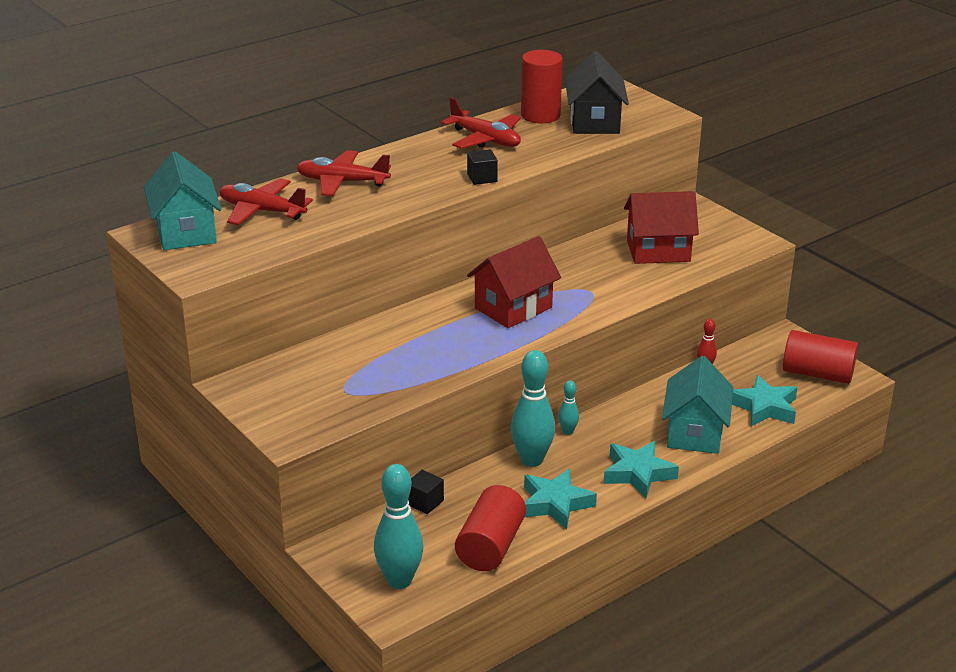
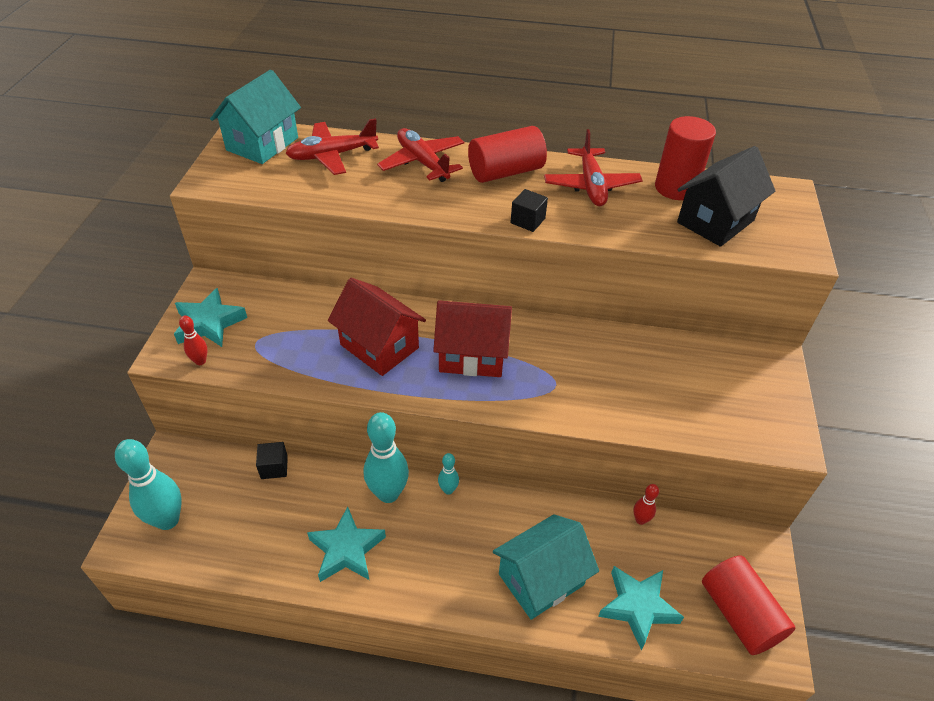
camera: 45 degrees right, 15 degrees up
(262, 211) = (332, 155): red plane -> red plane turned 90 degrees counterclockwise
(324, 425) = (200, 361): none -> red bowling pin
(490, 546) = (255, 546): red cylinder -> red cylinder (505, 172)
(638, 473) = (442, 578): turquoise star -> turquoise star (209, 323)
(658, 251) = (673, 384): red house -> red house (379, 346)

